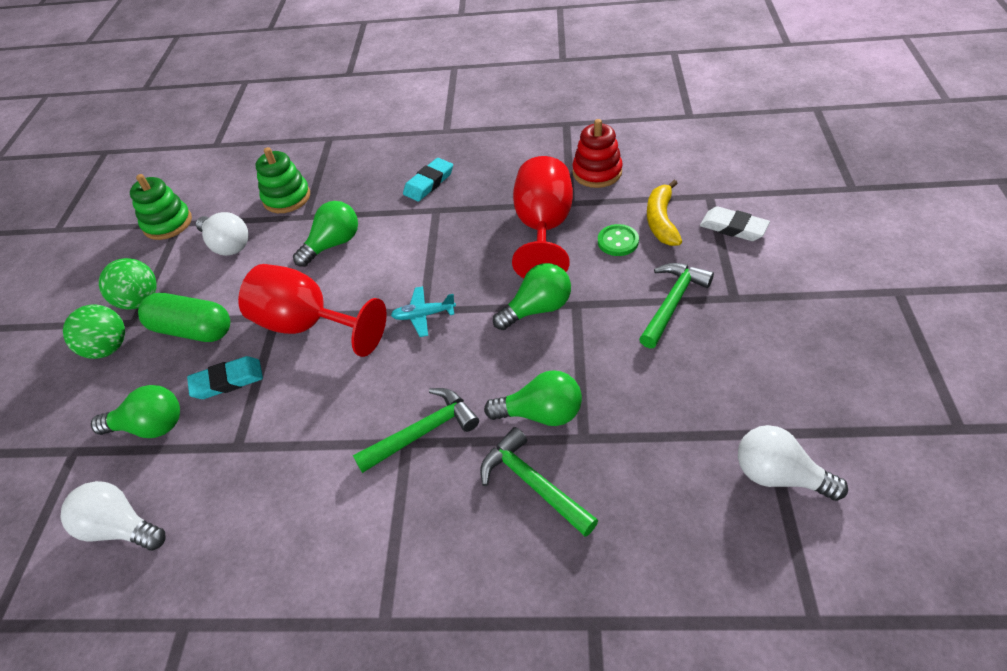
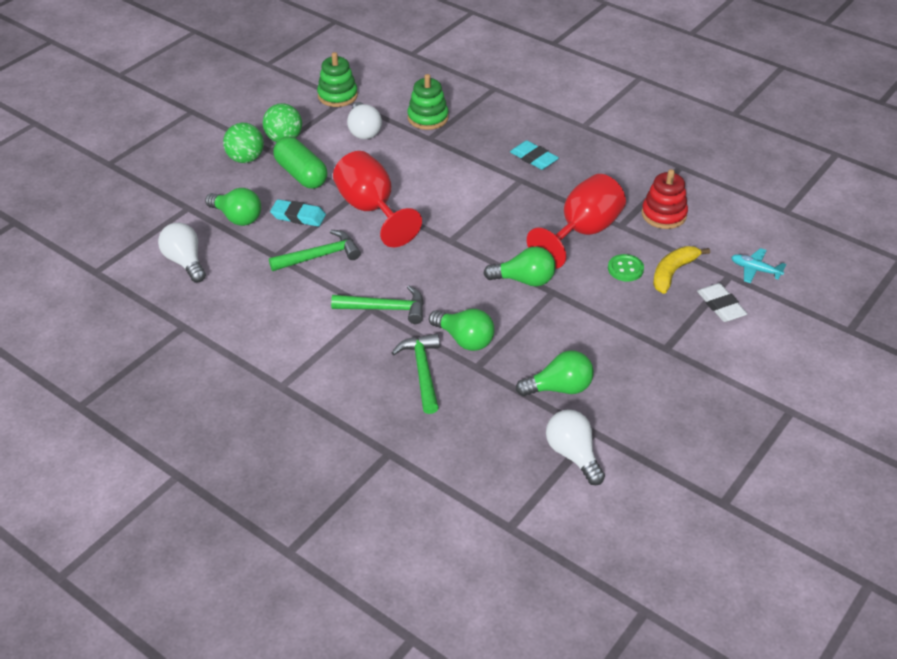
camera: 30 degrees right, 5 degrees down
(333, 244) = (431, 166): green light bulb -> green light bulb (559, 388)
(423, 315) = (448, 243): turquoise plane -> turquoise plane (755, 270)
(429, 183) = (534, 158): turquoise eraser -> turquoise eraser turned 60 degrees clockwise
(672, 303) = (619, 327): green hammer -> green hammer (320, 256)

